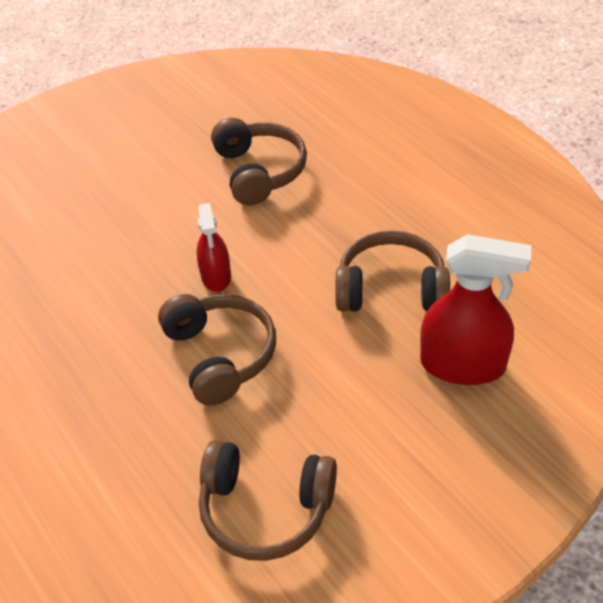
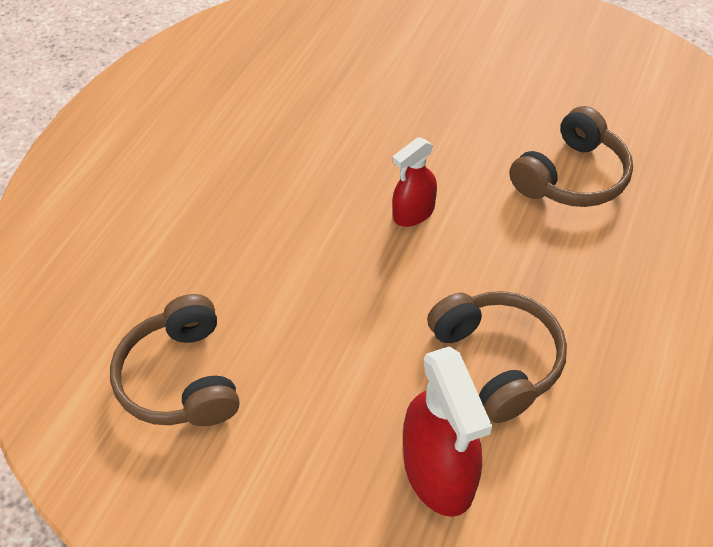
camera: 60 degrees right, 5 degrees up
(220, 355) = (325, 262): brown headphones -> none

